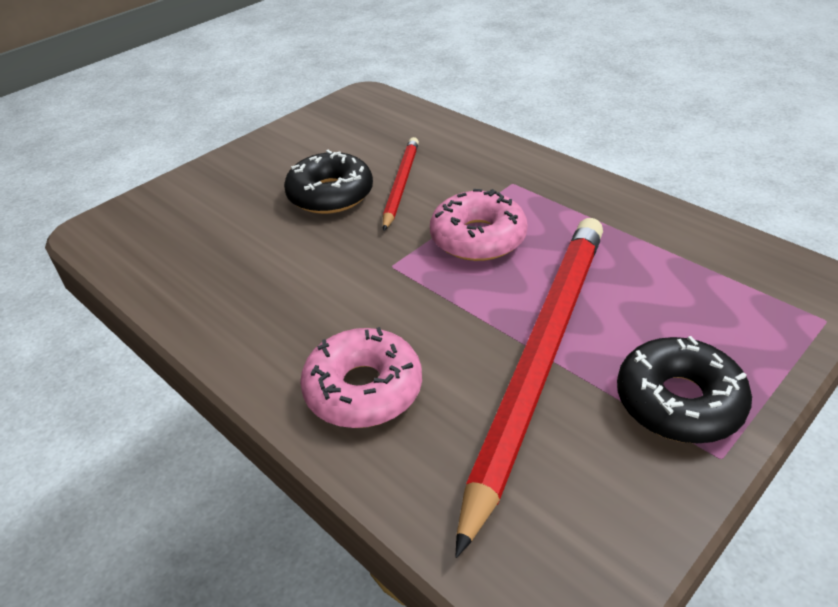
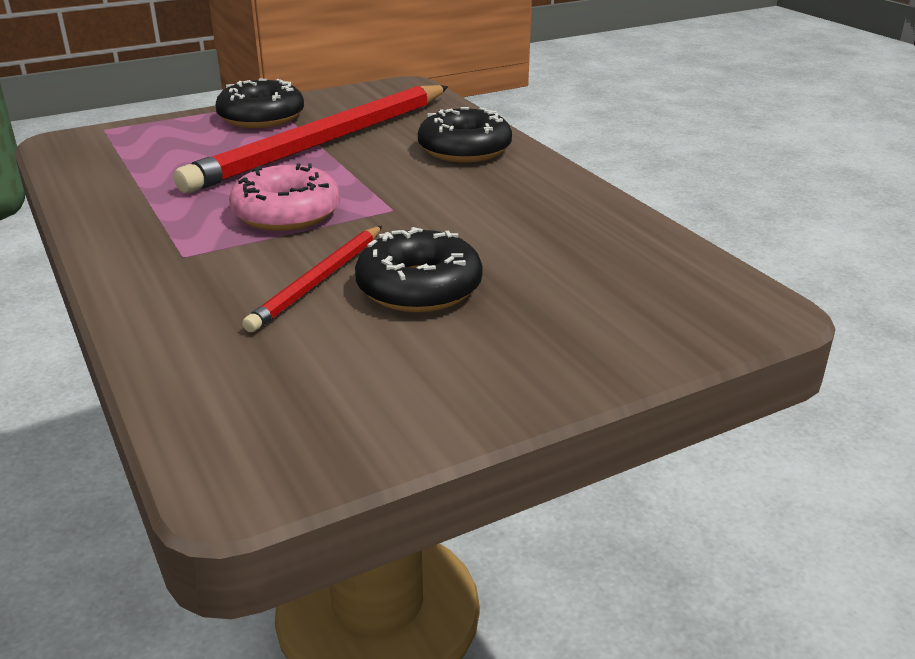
camera: 165 degrees left, 10 degrees down
(363, 389) = (464, 149): pink donut -> black donut

